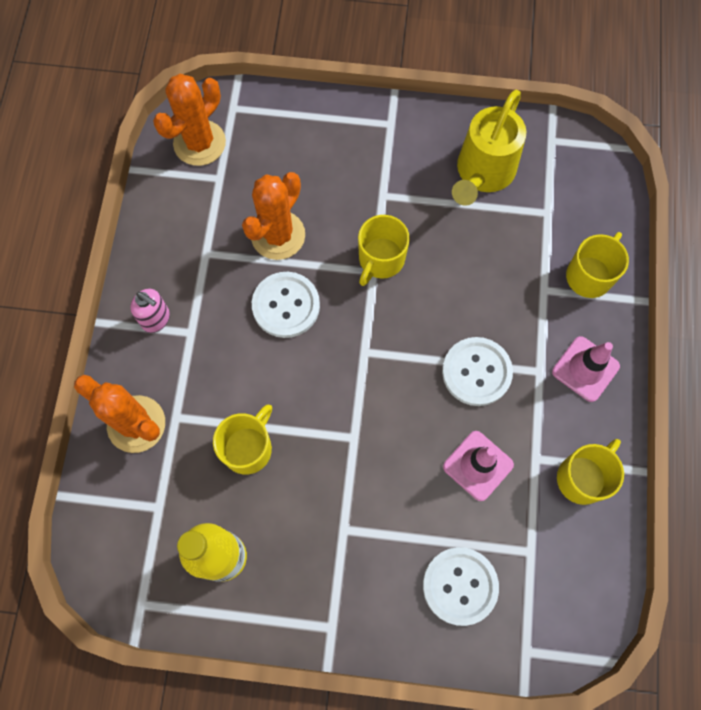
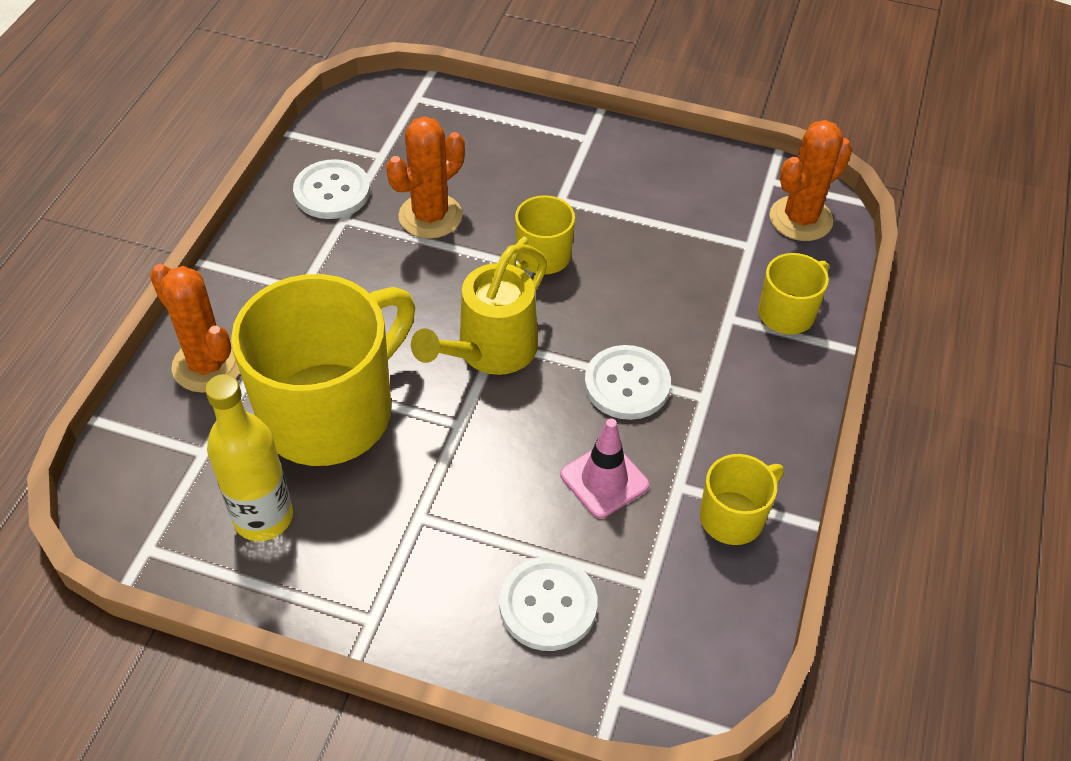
camera: 10 degrees right, 20 degrees down
(156, 319) = (267, 270): pink soap dispenser -> none
(199, 143) = (370, 122): orange cactus -> orange cactus (800, 219)
(248, 448) = (330, 412): yellow mug -> yellow mug, size x2.15
(286, 305) = (419, 282): white button -> white button (332, 192)
(482, 174) = (682, 198): yellow watering can -> yellow watering can (489, 352)
(585, 369) = (762, 404): pink traffic cone -> none

